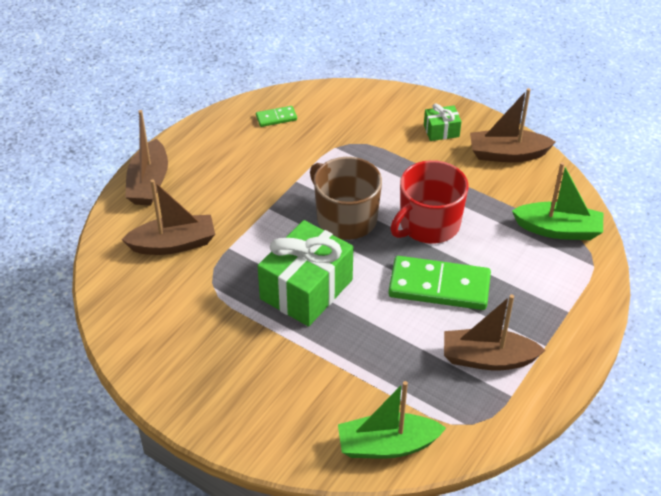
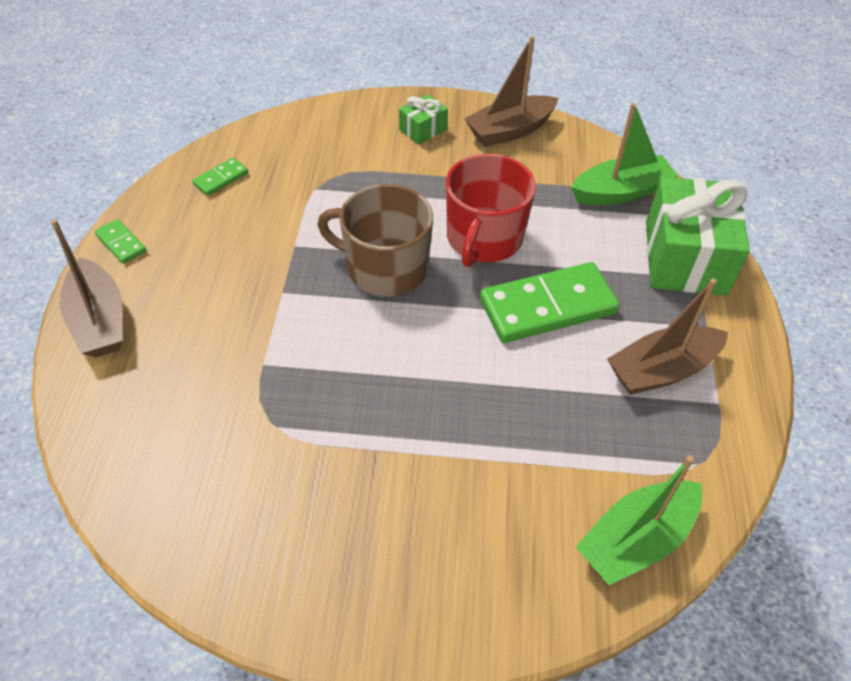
camera: 30 degrees left, 5 degrees up
(173, 244) = (184, 390): brown boat -> none
(188, 139) = (121, 243): none -> green domino
(306, 289) = (397, 377): green gift -> green gift (685, 258)

